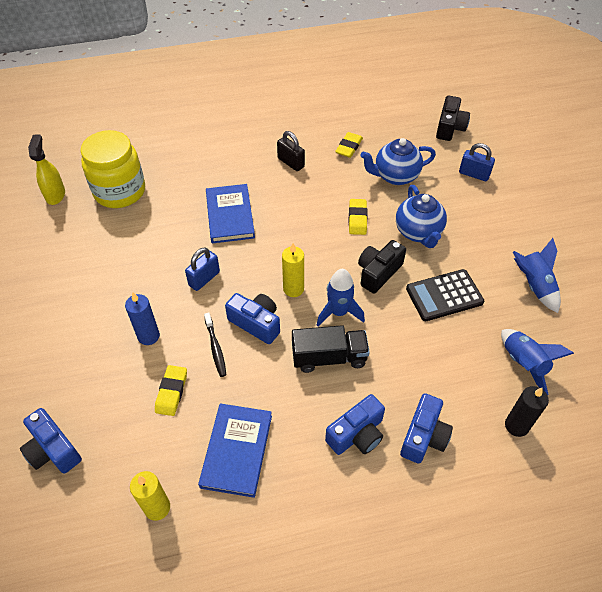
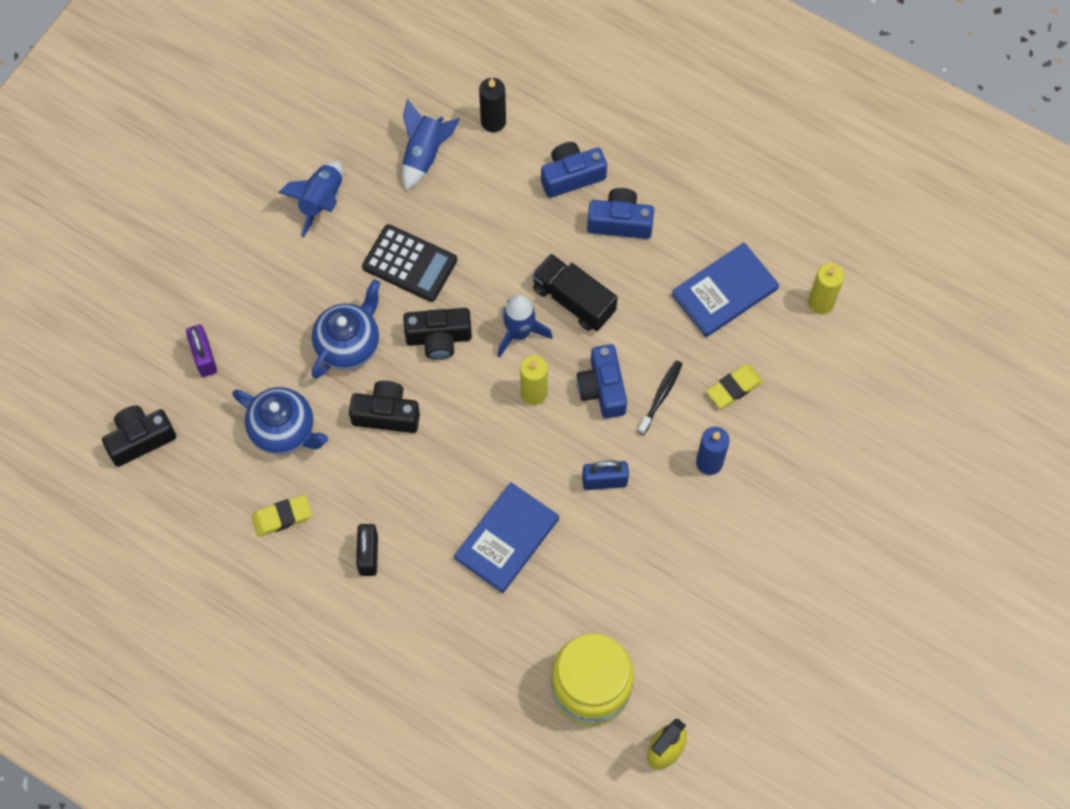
camera: 135 degrees left, 15 degrees up
(53, 450) = (869, 421): blue camera -> none
(357, 219) = (386, 414): yellow eraser -> black camera
(474, 174) = (204, 357): blue padlock -> purple padlock

